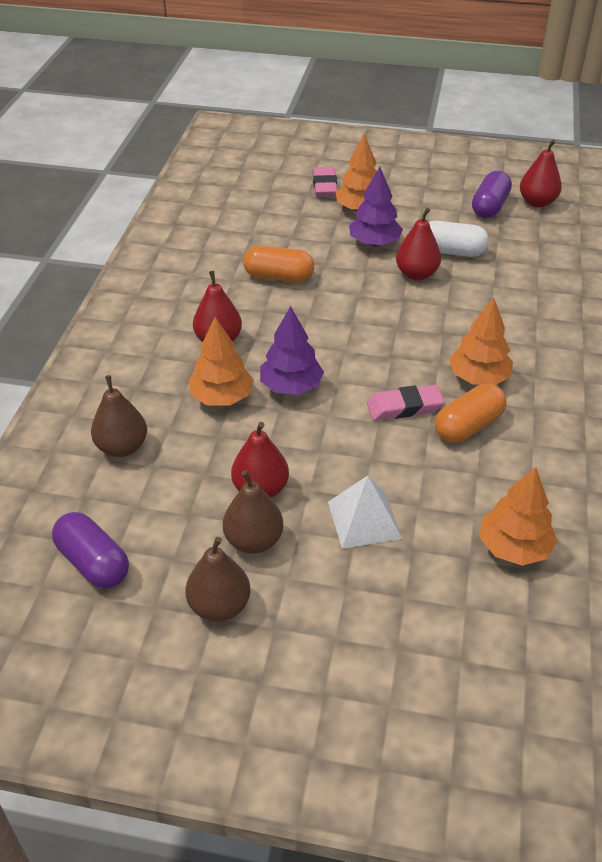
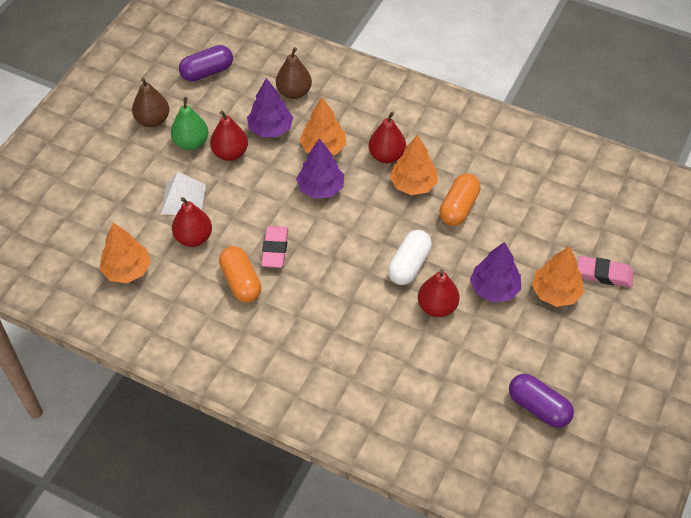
camera: 105 degrees right, 10 degrees up
(201, 456) = (270, 129): none -> purple tree
(254, 540) = (191, 143): brown pear -> green pear
(451, 251) = (466, 346): white capsule -> white capsule (409, 265)
(478, 377) = (289, 307): orange tree -> orange tree (413, 184)
(537, 202) = (538, 457): red pear -> red pear (193, 238)

